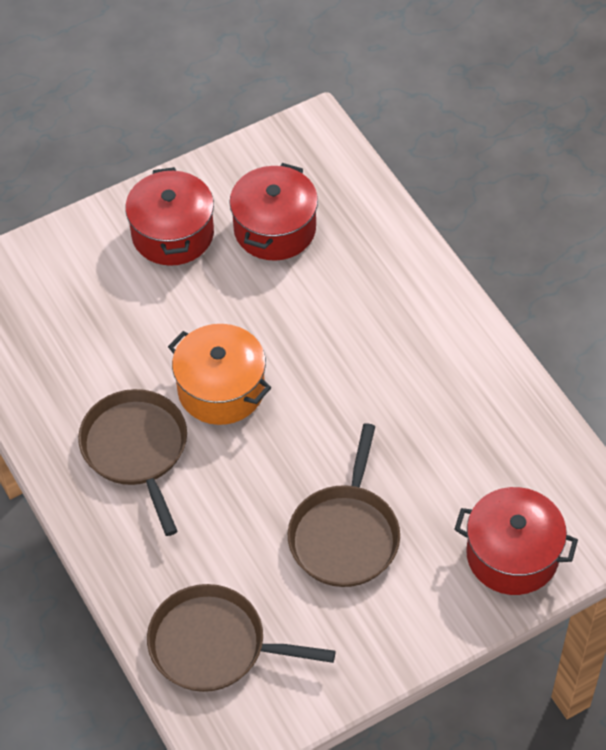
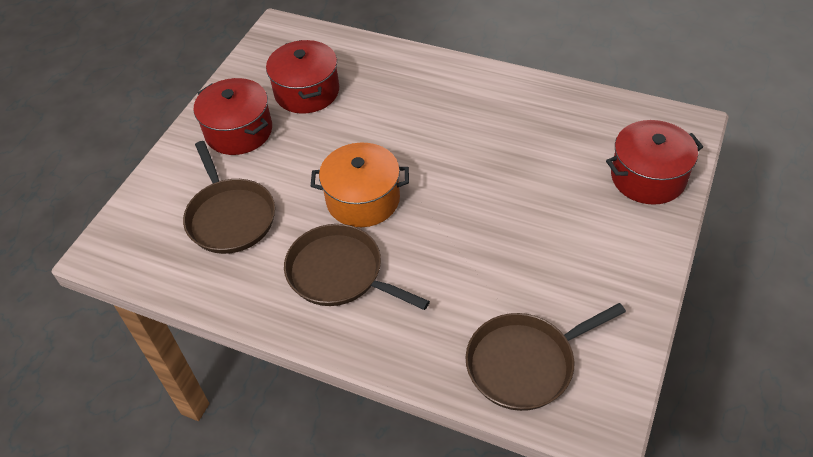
camera: 35 degrees left, 5 degrees down
(345, 535) = (537, 233): brown pan -> brown pan (230, 217)

